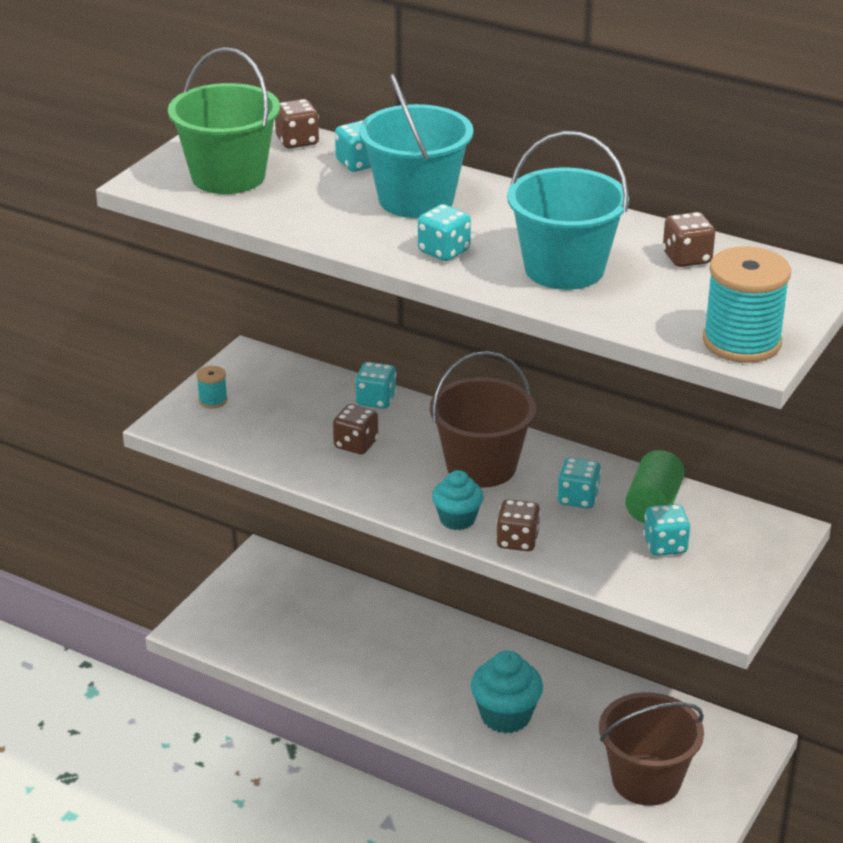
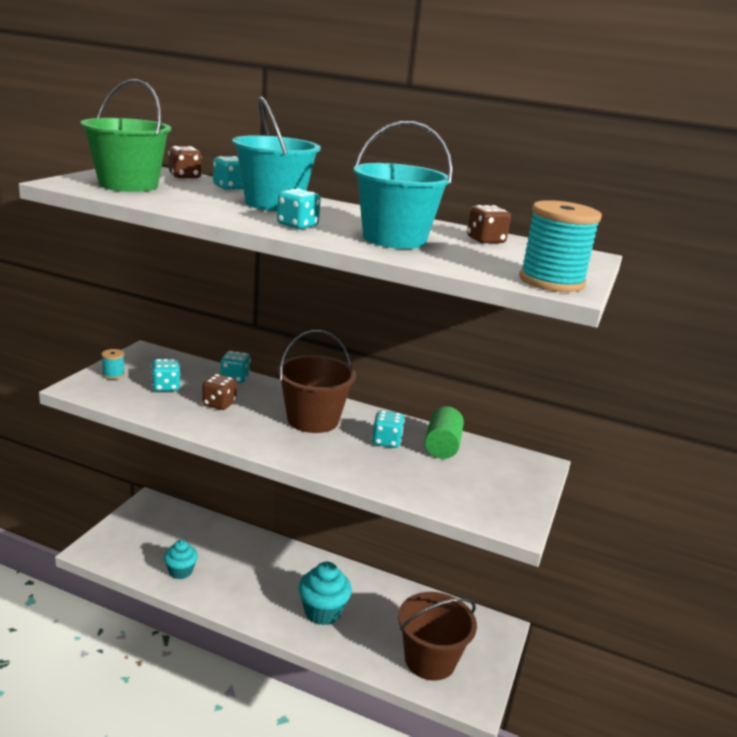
camera: 10 degrees left, 10 degrees down
(457, 519) = (297, 453): turquoise cupcake -> turquoise cupcake (180, 571)
(517, 541) = (344, 469): brown dice -> none
(665, 545) = (456, 473): turquoise dice -> turquoise dice (166, 387)

